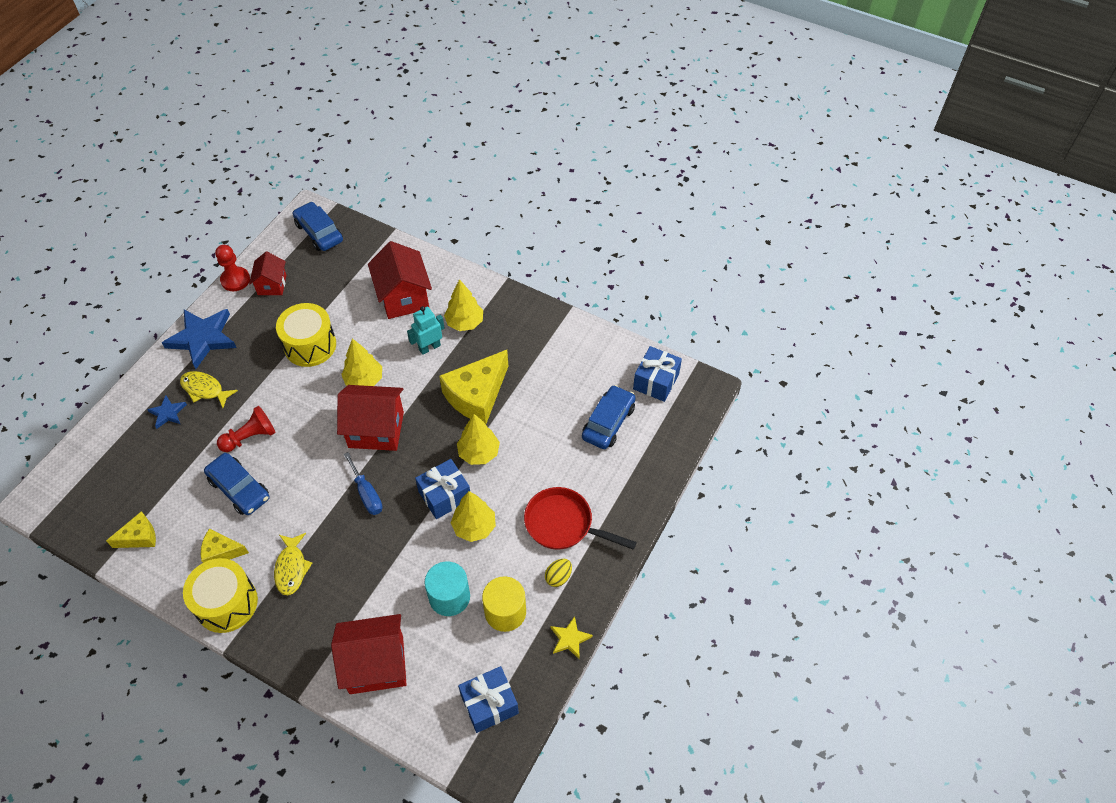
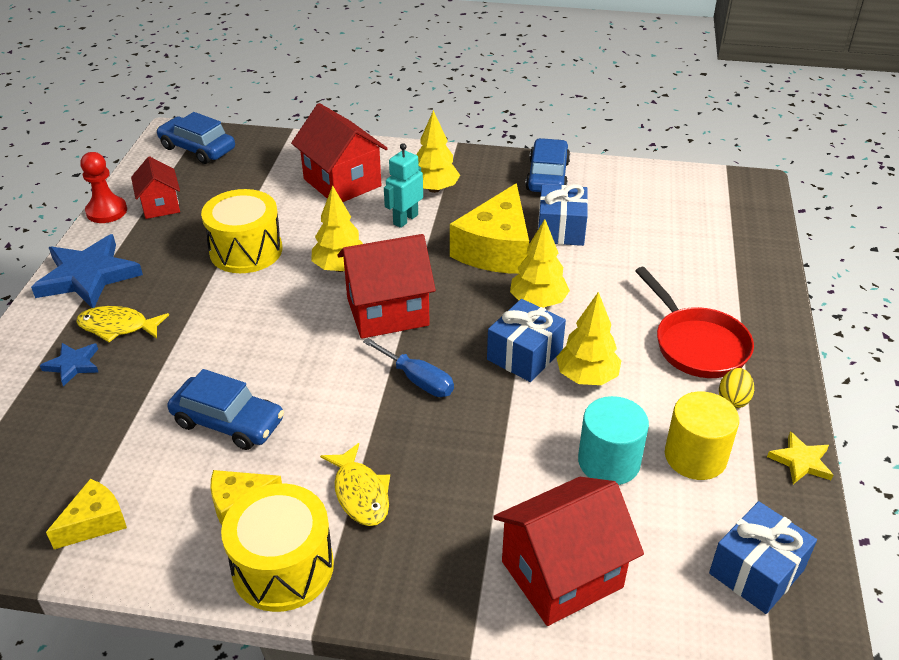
camera: 20 degrees left, 15 degrees down
(250, 437) = (213, 361): red pawn -> none
(563, 524) = (696, 344): red pan -> red pan turned 120 degrees counterclockwise
(608, 422) = (671, 237): blue car -> blue car (547, 176)
(656, 381) = (695, 191): blue gift -> blue gift (561, 229)

